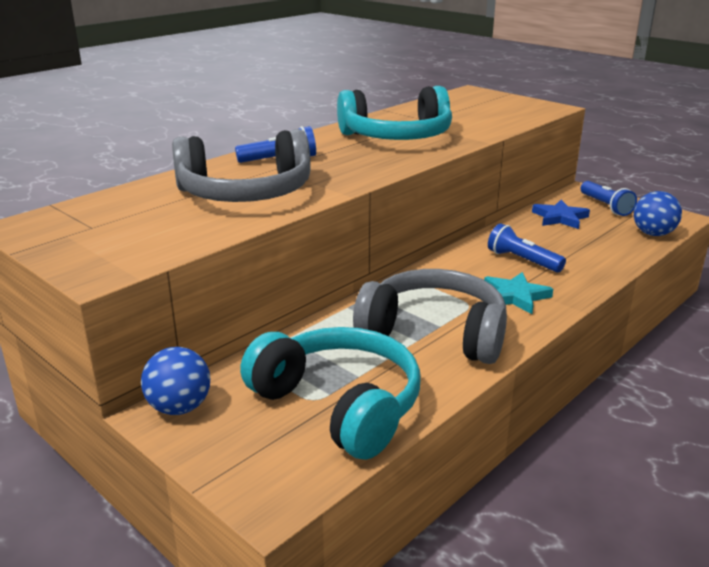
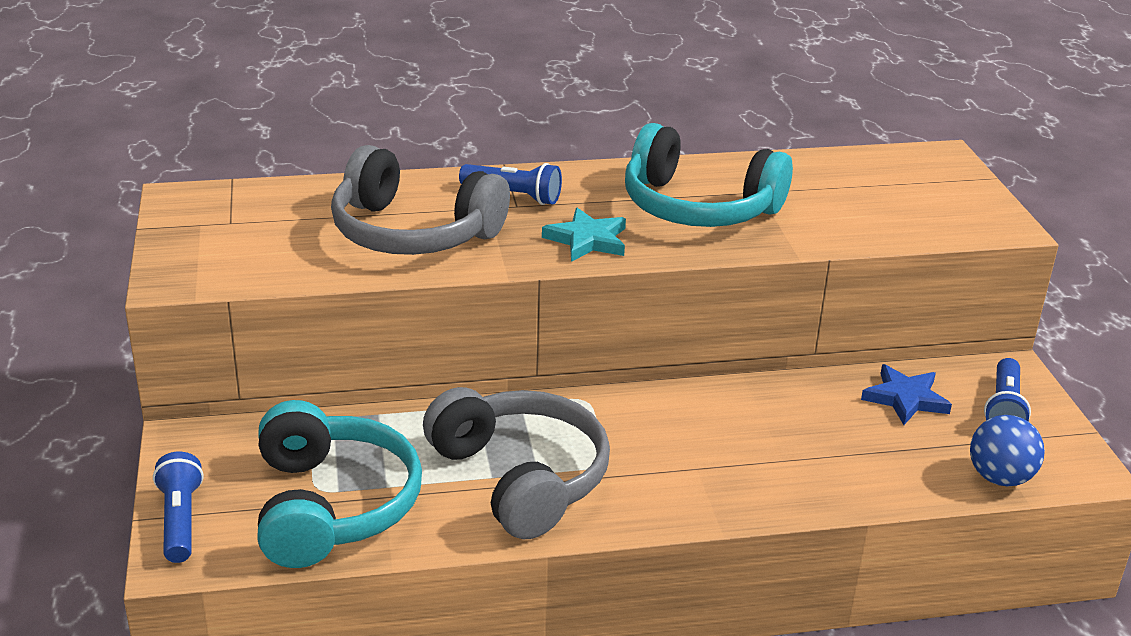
camera: 35 degrees right, 5 degrees up
(179, 407) = (206, 440): blue ball -> none
(515, 296) = (672, 477): turquoise star -> turquoise star (587, 240)
(522, 261) = (754, 437): blue flashlight -> blue flashlight (180, 521)

